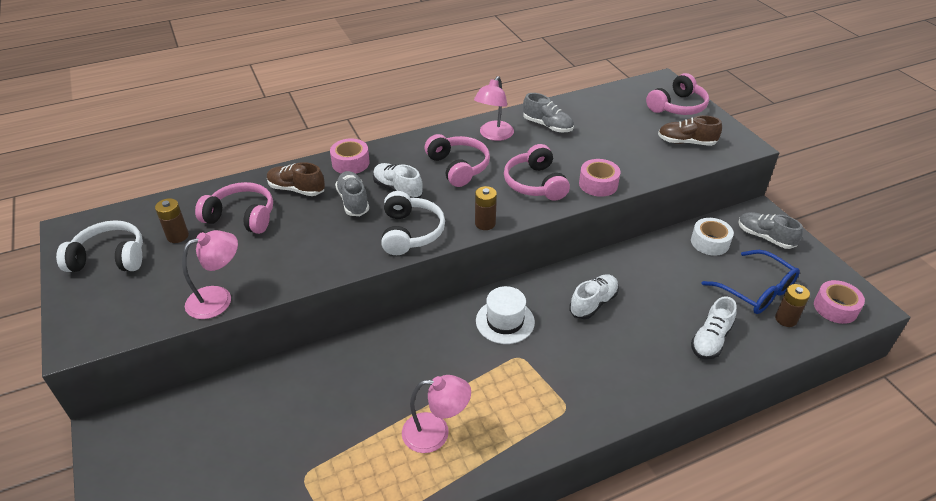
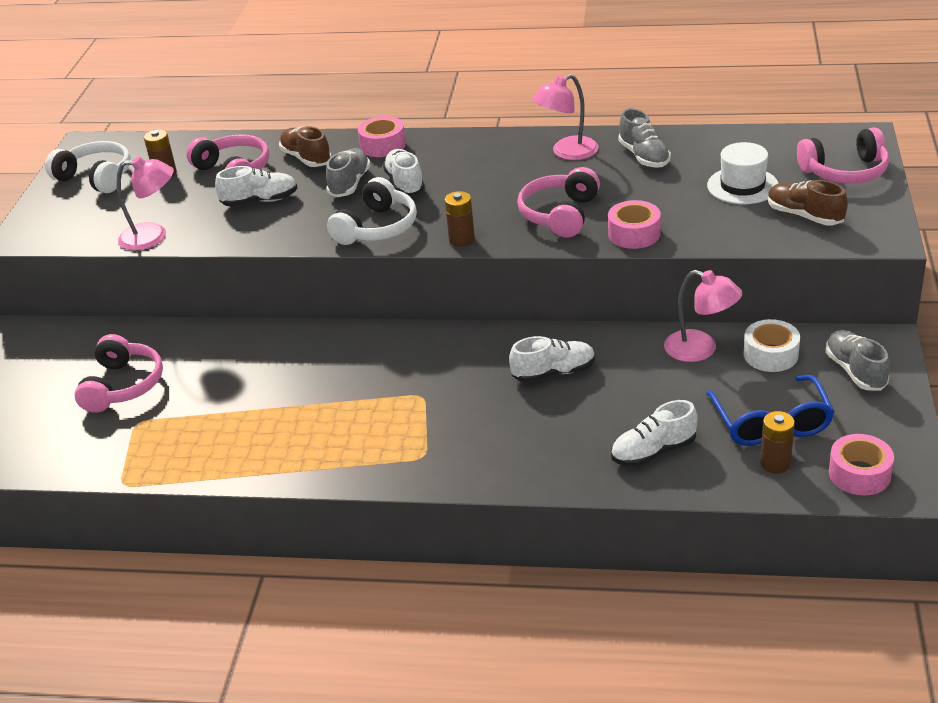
camera: 35 degrees right, 5 degrees down
(290, 237) = (260, 201): none -> white shoe
(436, 433) = (278, 431): pink lamp -> pink lamp (700, 350)
(458, 167) = (492, 177): pink headphones -> pink headphones (123, 386)
(505, 321) = (439, 359): white hat -> white hat (742, 186)

